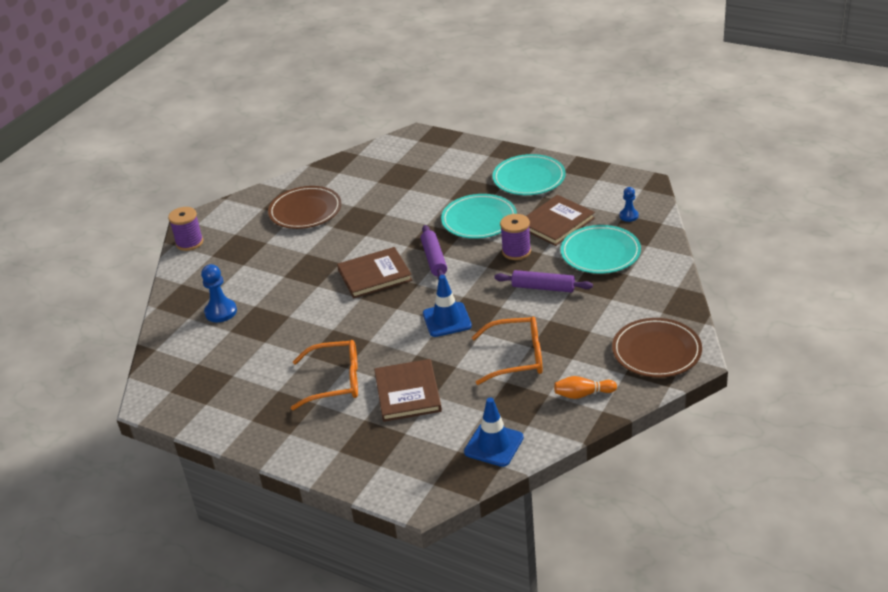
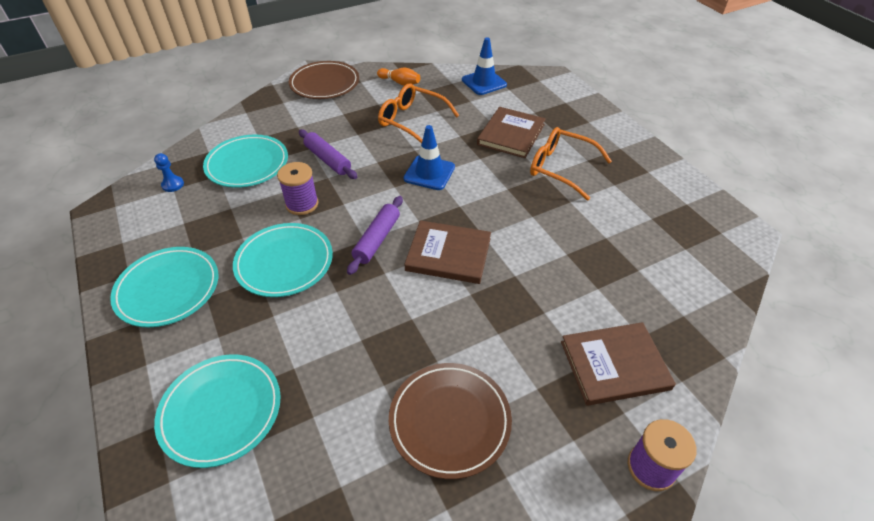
camera: 150 degrees left, 10 degrees up
(221, 312) = (641, 301): blue pawn -> none
(425, 163) = (221, 411): none -> turquoise plate
(556, 223) = (231, 214): brown book -> brown book (614, 365)

